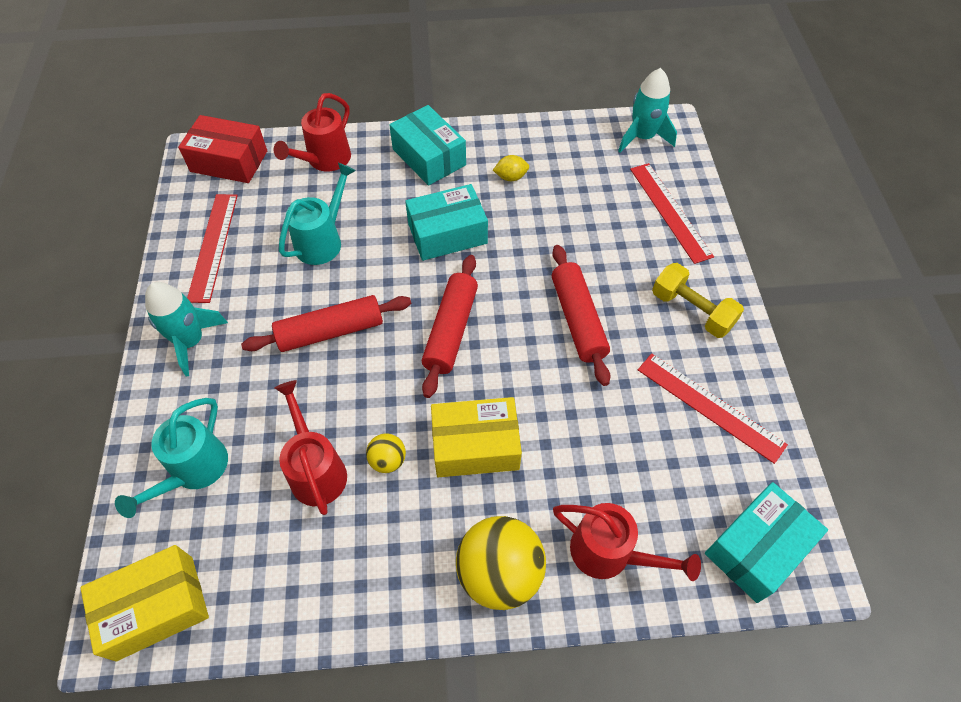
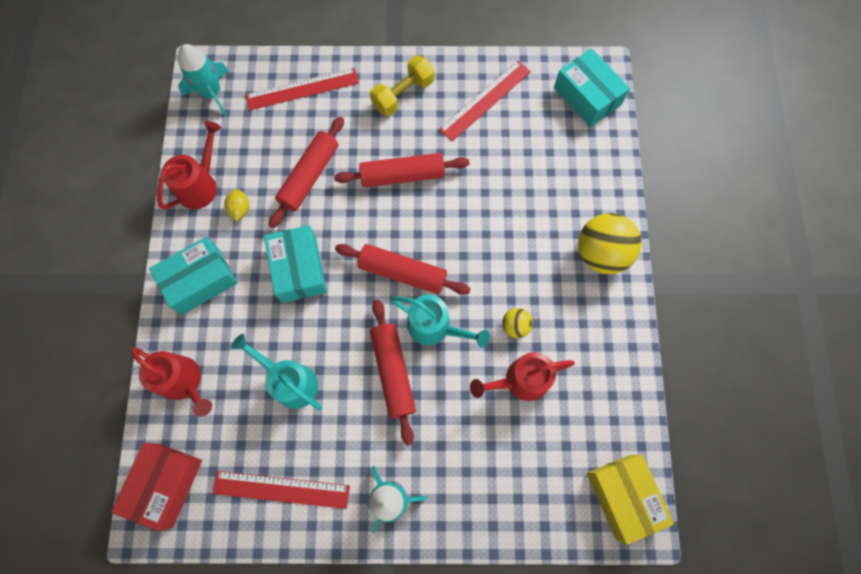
camera: 85 degrees left, 15 degrees up
(193, 472) = (517, 480): turquoise watering can -> turquoise watering can (435, 327)
(475, 446) = (507, 261): yellow box -> none
(559, 230) = (309, 176): none -> red rolling pin
(610, 554) = (589, 182): red watering can -> red watering can (201, 184)

